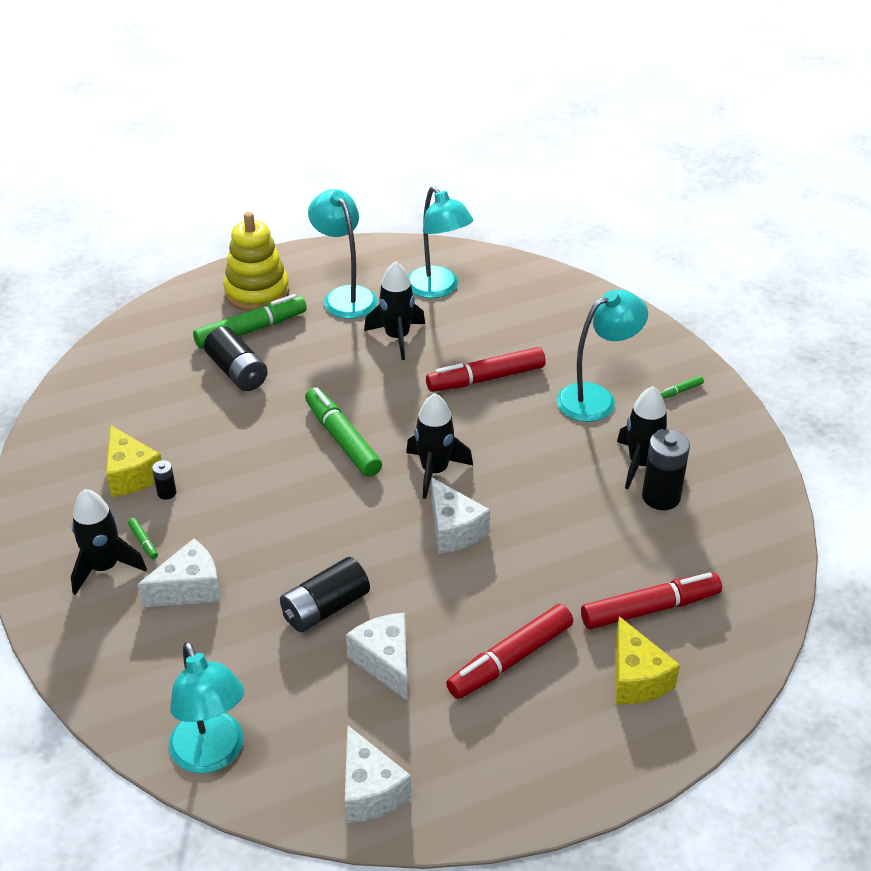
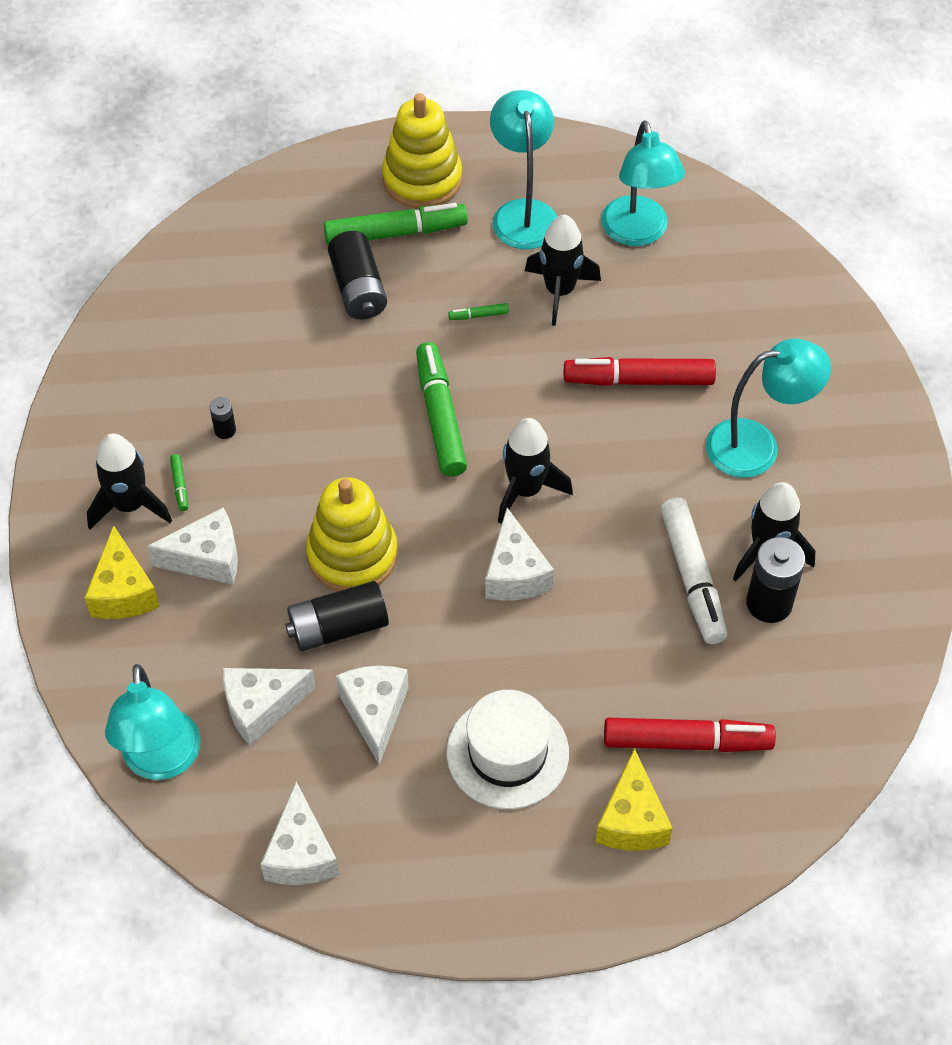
camera: 20 degrees right, 15 degrees up
(131, 474) = (196, 395): yellow cheese -> yellow cheese (123, 591)
(285, 687) = (261, 707): none -> white cheese
(314, 552) = (352, 555): none -> yellow stacking toy
(511, 659) = (507, 753): red marker -> white hat
(593, 495) = (692, 576): none -> white marker
(681, 391) = (864, 465): green marker -> green marker (479, 315)

